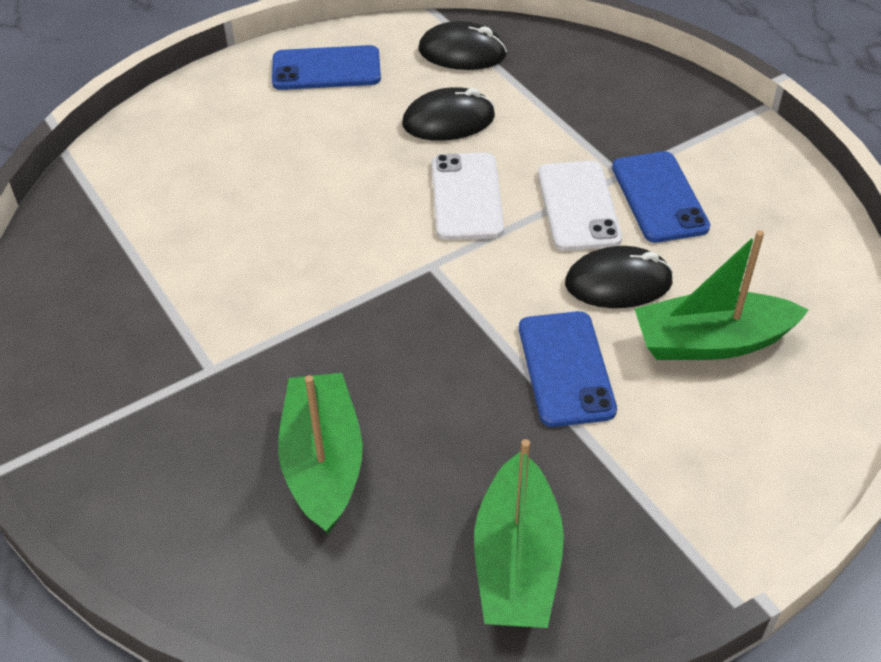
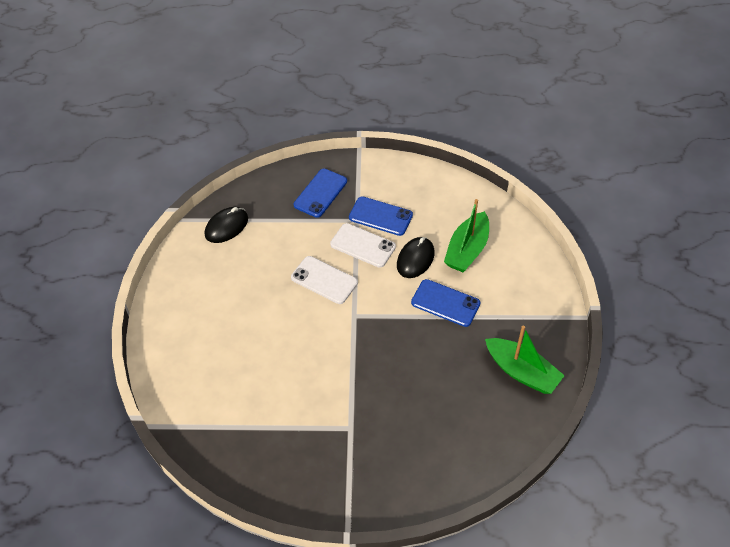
camera: 55 degrees left, 5 degrees up
(323, 463) = (432, 411): green boat -> none
(326, 69) = (188, 285): blue phone -> blue phone (320, 193)
(448, 120) = (269, 258): black mouse -> none

